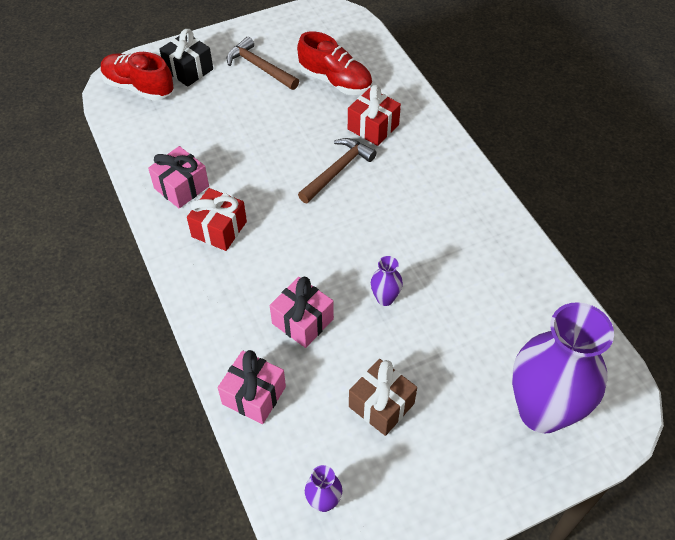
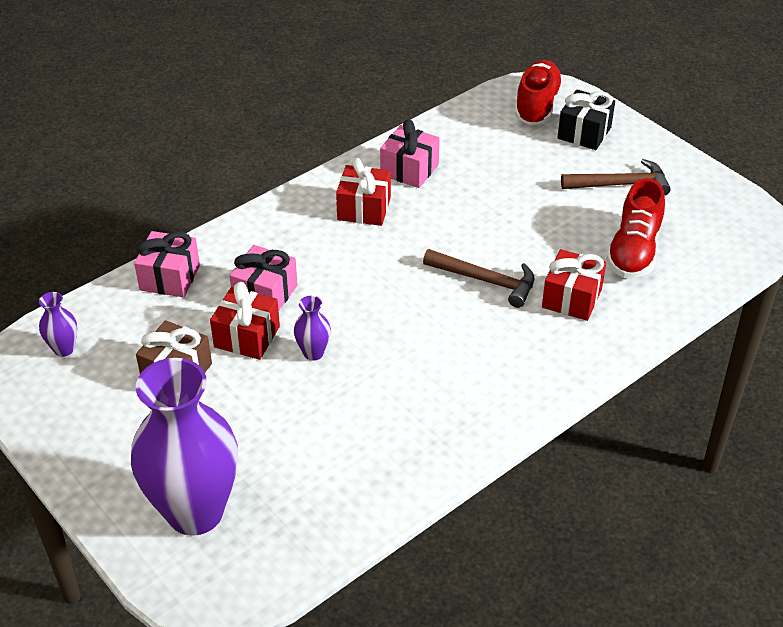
camera: 75 degrees right, 10 degrees down
(260, 67) = (621, 184): brown hammer -> brown hammer turned 60 degrees clockwise
(352, 343) = (247, 337): none -> red gift

